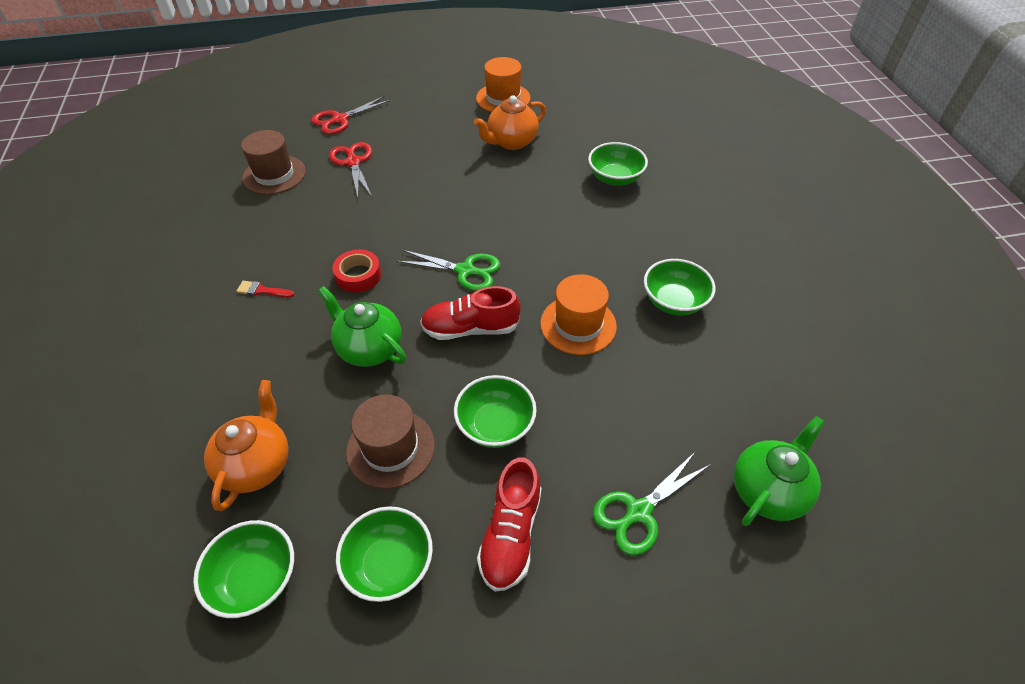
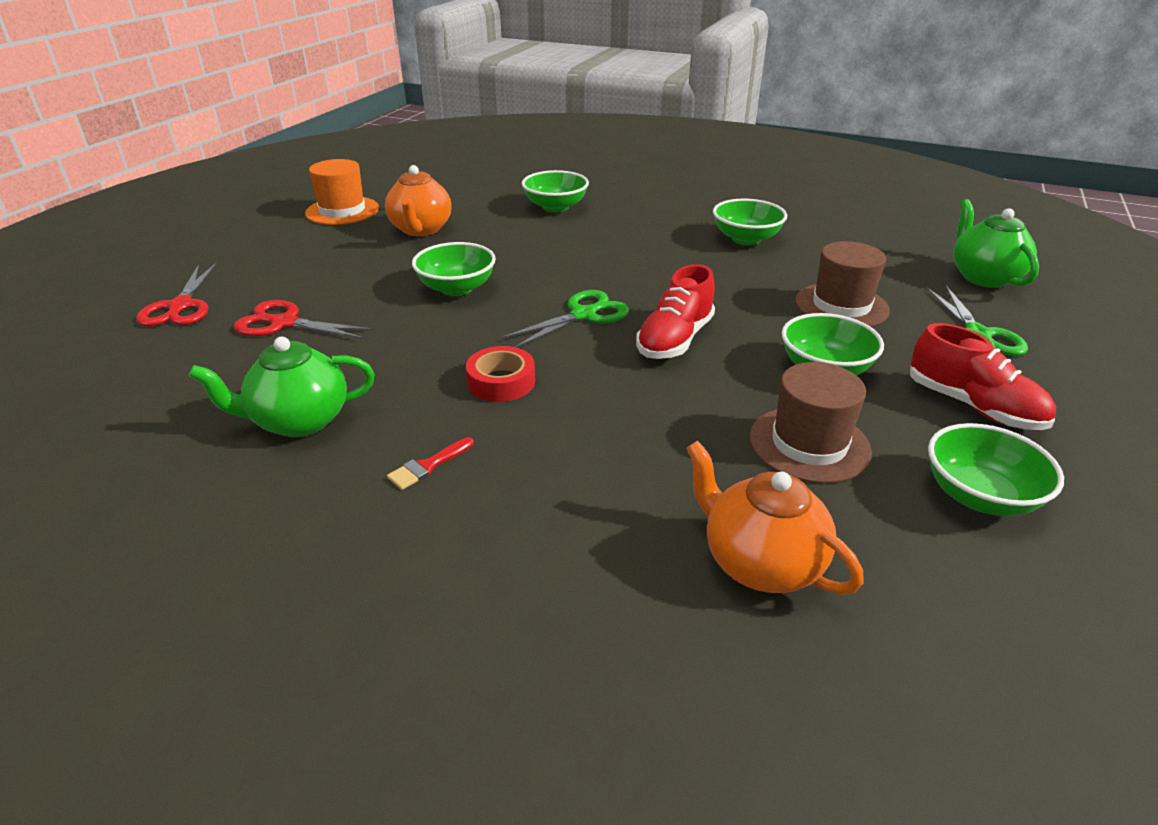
camera: 55 degrees left, 15 degrees down
(256, 579) = (958, 618): green bowl -> green bowl (457, 288)
(274, 175) = (197, 387): brown hat -> brown hat (841, 306)
(369, 348) = (637, 412): green teapot -> green teapot (299, 421)
(578, 325) = (729, 286): orange hat -> none

